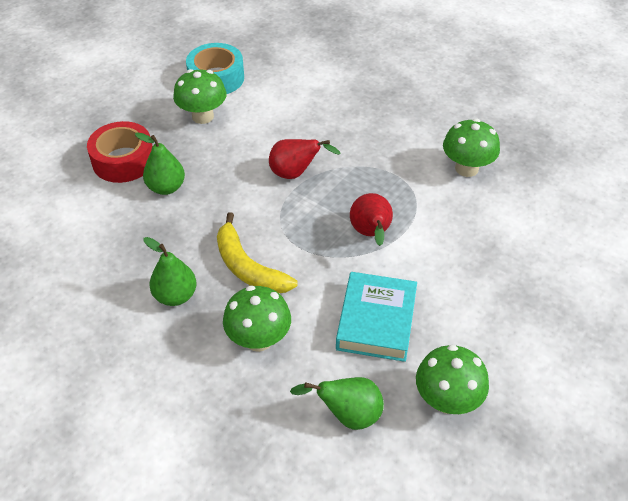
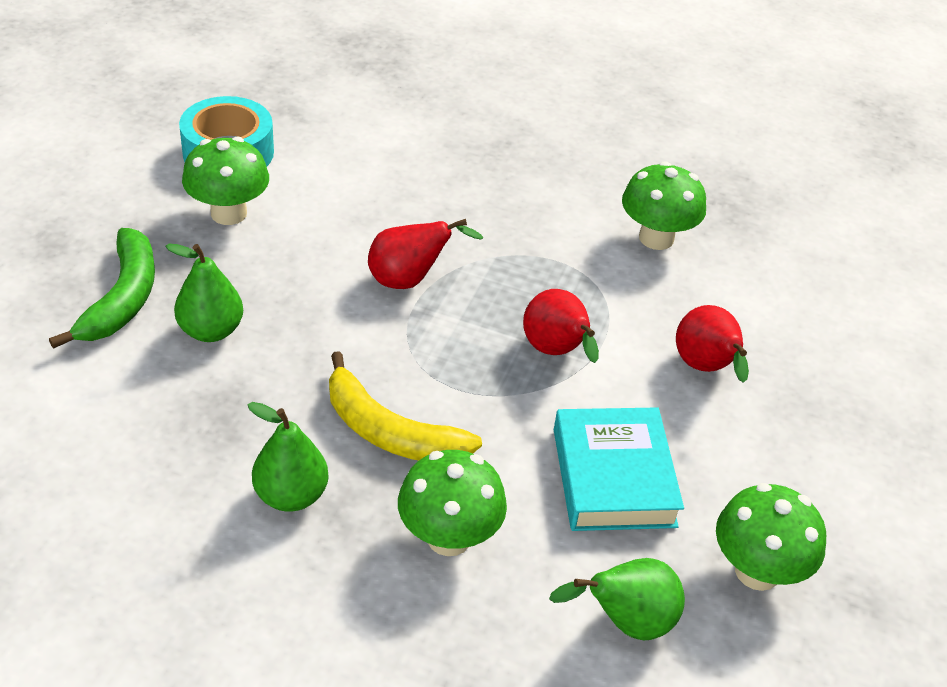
camera: 20 degrees left, 5 degrees down
(123, 160) = (122, 299): red tape -> green banana
(466, 261) = (706, 368): none -> red pear

